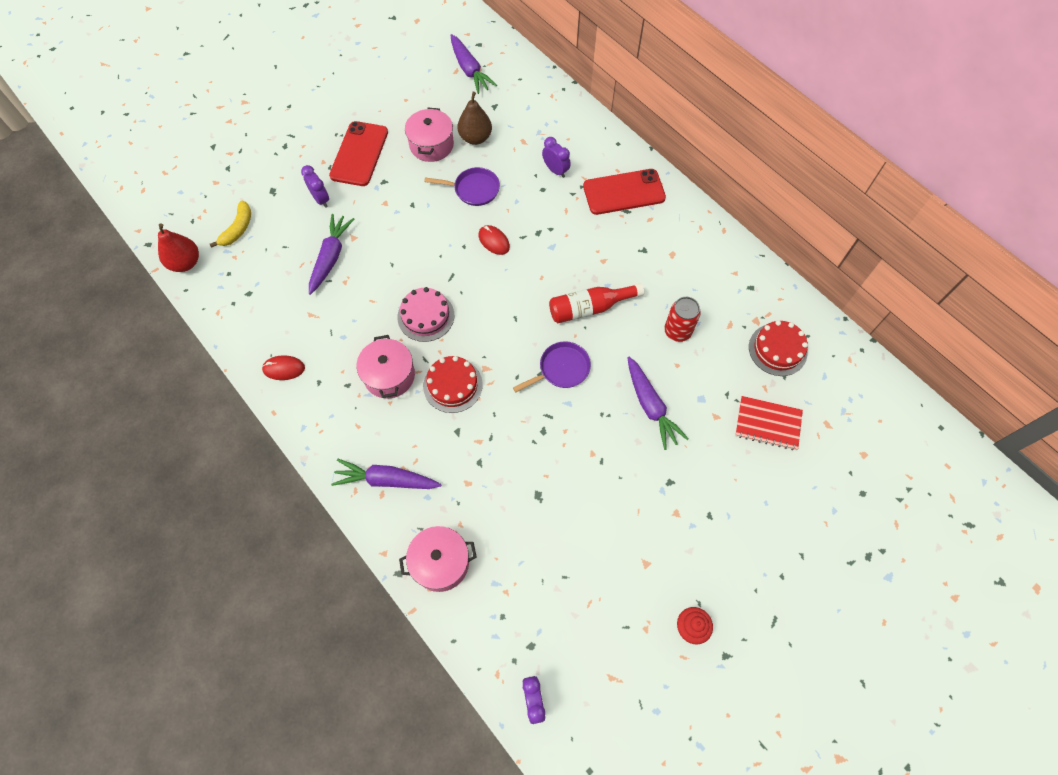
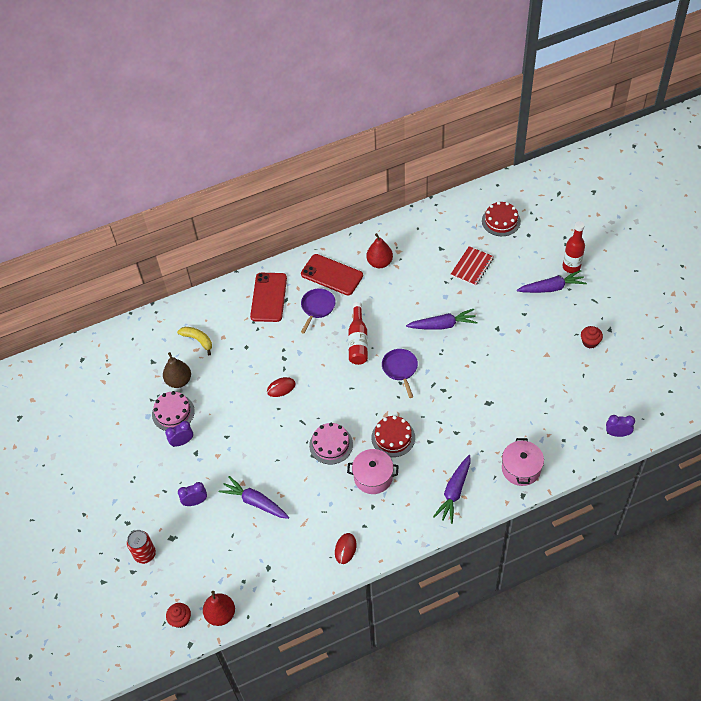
camera: 70 degrees left, 10 degrees down
(176, 227) = (180, 619): none -> red cupcake
(238, 229) = (201, 569): yellow banana -> yellow banana (198, 340)
(359, 154) = (160, 466): red phone -> red phone (332, 275)
(431, 145) = (173, 412): pink pot -> pink cake
(470, 70) = (107, 371): purple carrot -> purple carrot (551, 288)
(473, 189) = (228, 392): purple pan -> purple pan (317, 307)
(555, 170) = (232, 335): purple clock -> purple clock (182, 442)
(677, 331) = (392, 296): red can -> red can (145, 554)
(727, 302) = (379, 262): none -> red pear
(777, 349) = (422, 246): red cake -> red cake (501, 221)
(827, 572) = (571, 267): none -> red bottle

